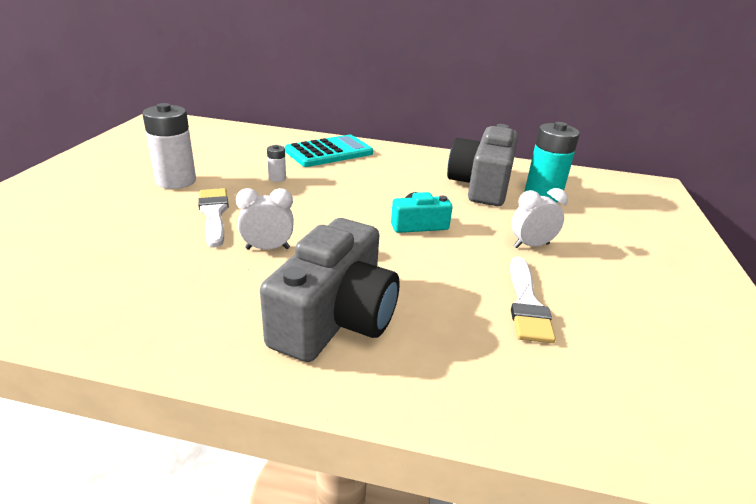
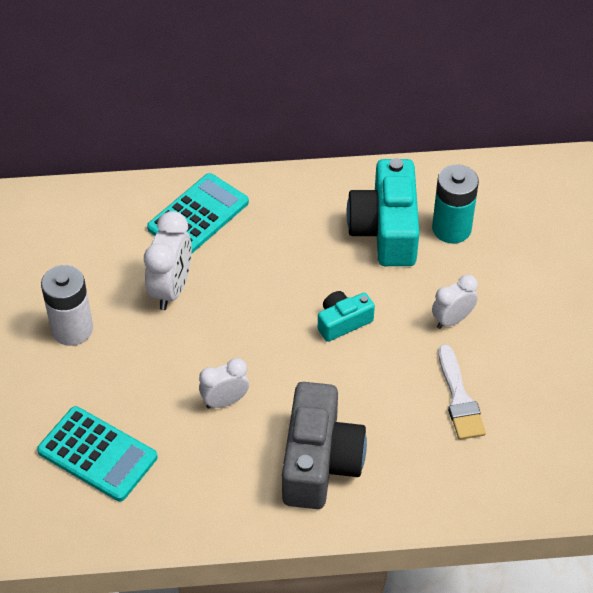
camera: 15 degrees left, 20 degrees up
(108, 255) = (97, 454): none -> turquoise calculator
(214, 214) = (147, 370): white brush -> none
(277, 178) = (171, 289): white battery -> white clock
(481, 185) = (386, 229): grey camera -> turquoise camera

